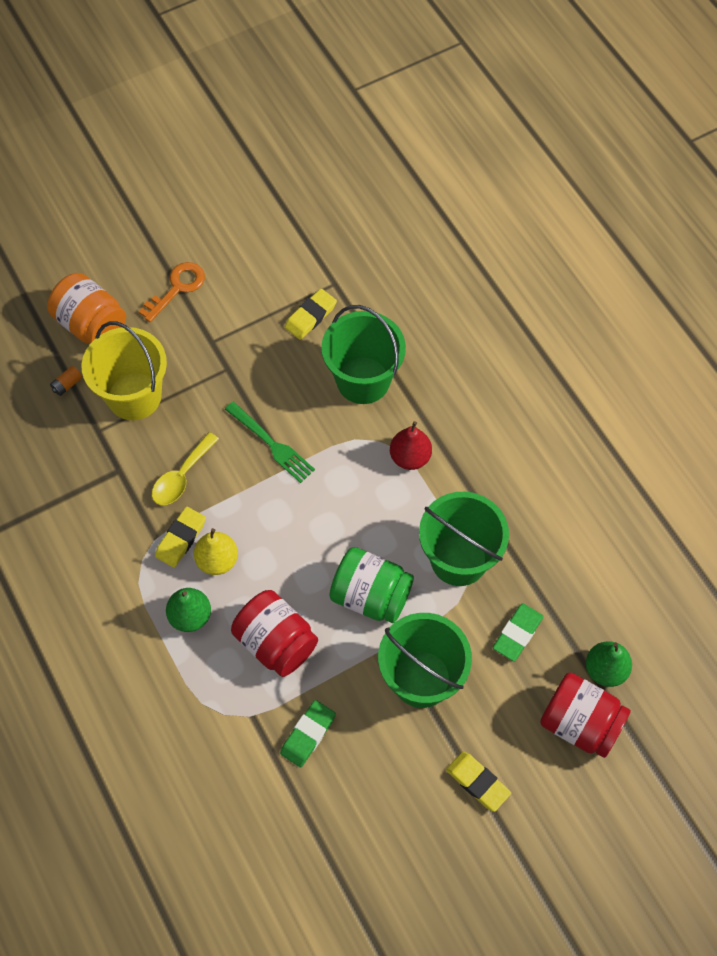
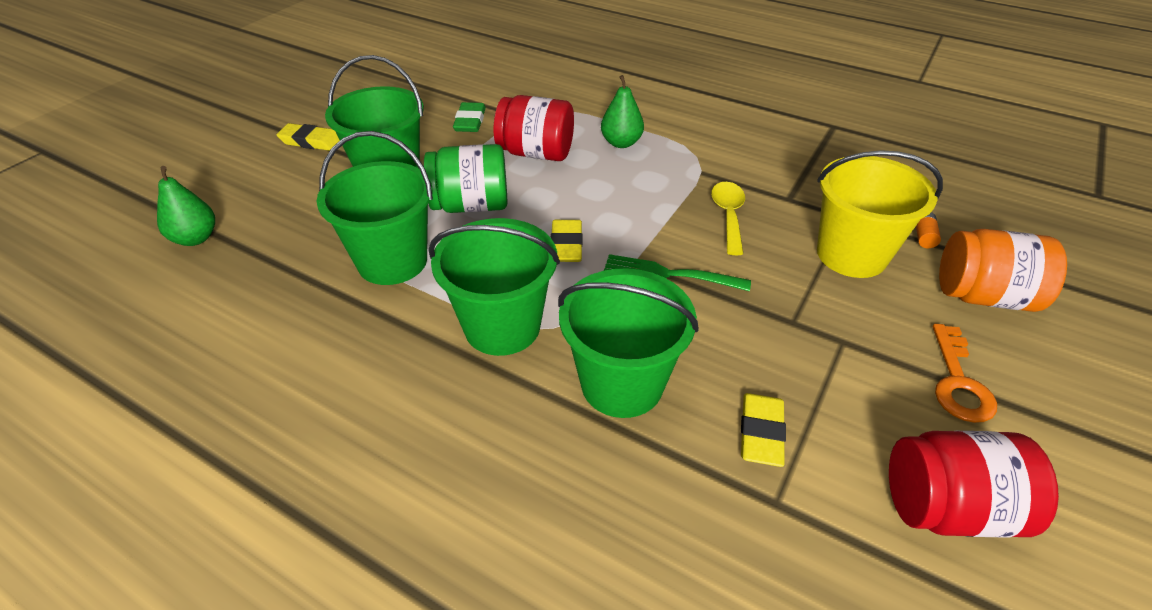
camera: 150 degrees right, 20 degrees down
(181, 538) = (680, 179): yellow eraser -> yellow eraser (566, 245)
(217, 560) = (633, 178): yellow pear -> none
(410, 457) = (502, 327): red pear -> green bucket
(517, 633) = (302, 231): green eraser -> none
(580, 723) = (219, 198): red jar -> red jar (948, 508)

